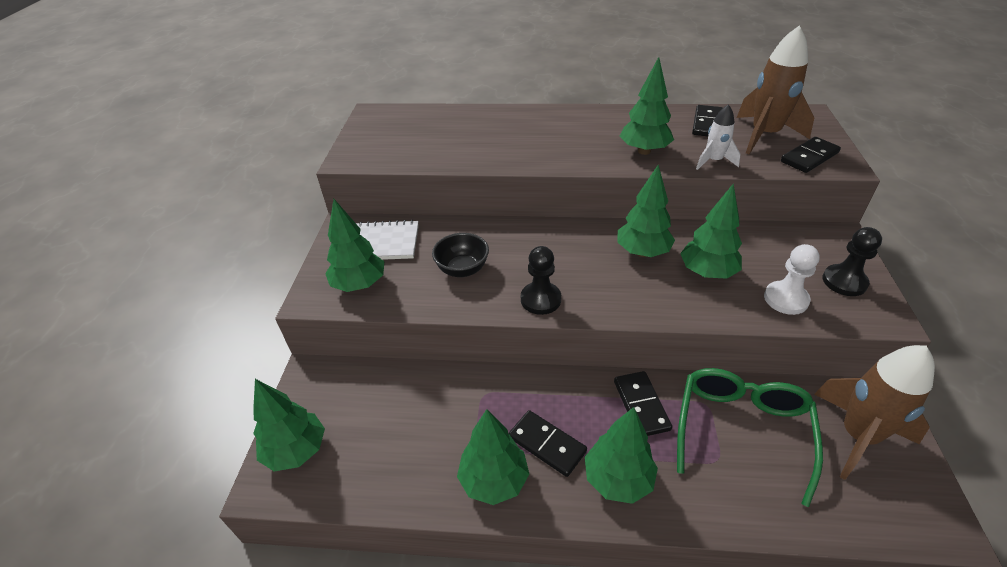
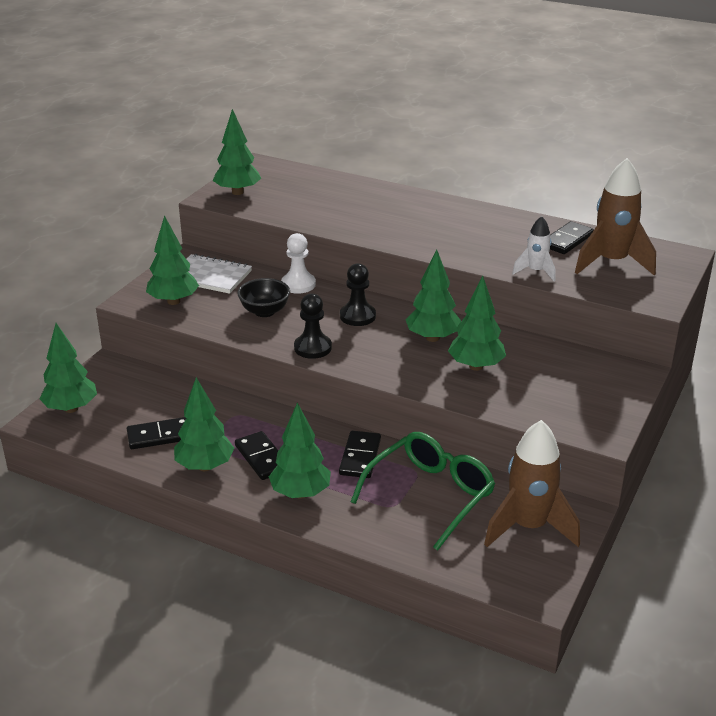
camera: 20 degrees right, 10 degrees down
(644, 151) = (479, 249): green tree -> green tree (237, 192)
(786, 299) = (527, 401): white pawn -> white pawn (298, 284)
(809, 157) = (633, 289): black domino -> black domino (160, 436)
(844, 281) = (596, 404): black pawn -> black pawn (357, 316)

